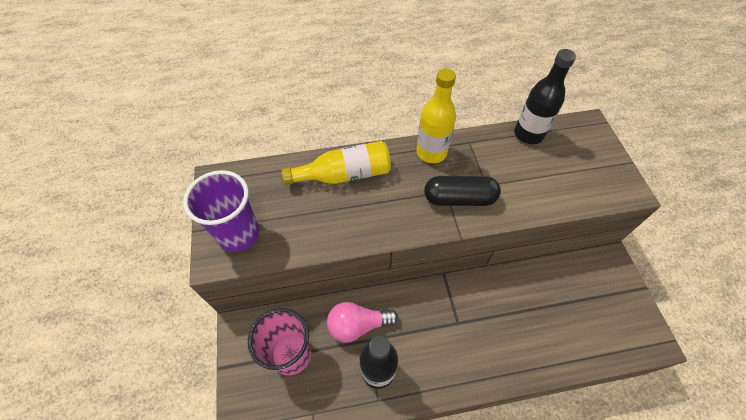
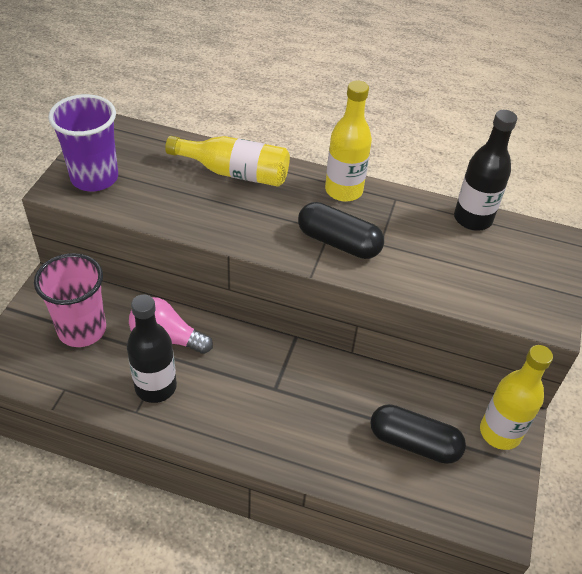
camera: 25 degrees right, 10 degrees down
(568, 312) = (414, 443): none -> black capsule
(610, 274) = (500, 432): none -> yellow bottle

